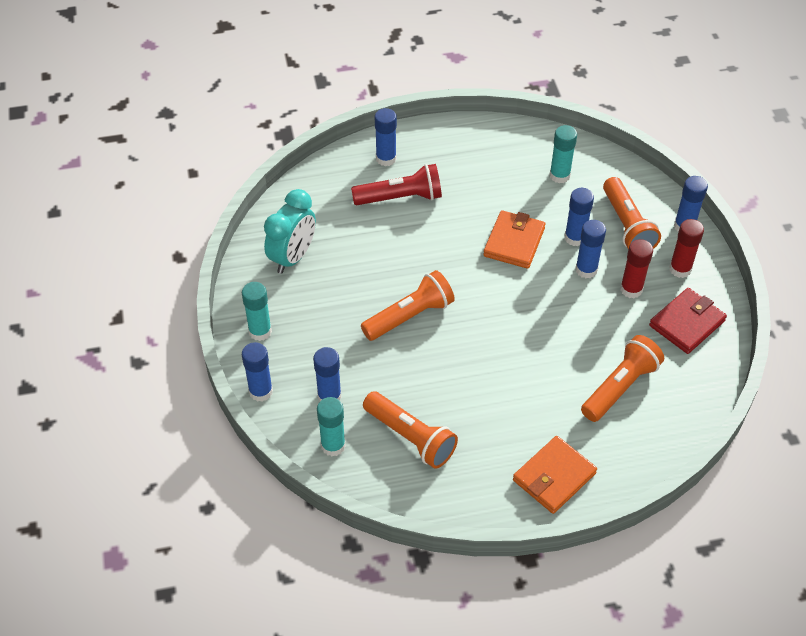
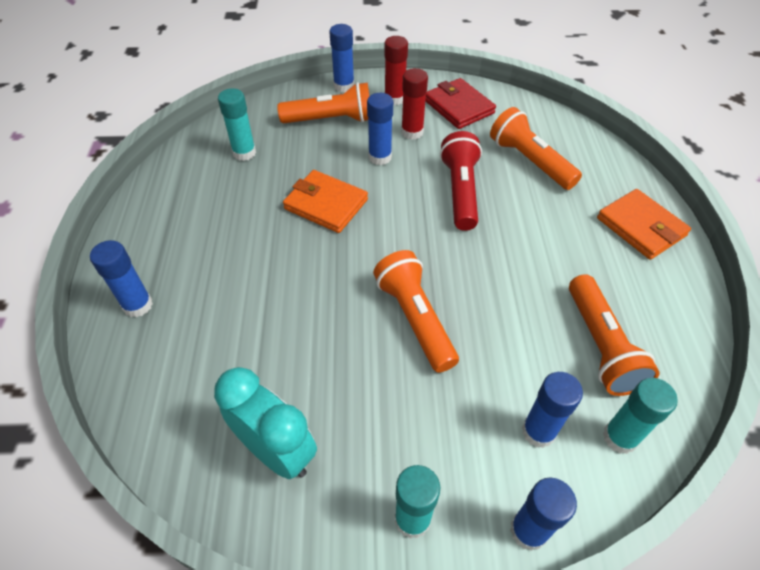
camera: 80 degrees left, 0 degrees up
(400, 198) = (215, 299): red flashlight -> red flashlight (460, 191)
(410, 437) = (600, 345): orange flashlight -> orange flashlight turned 120 degrees clockwise
(575, 238) = (335, 157): blue glue stick -> none

